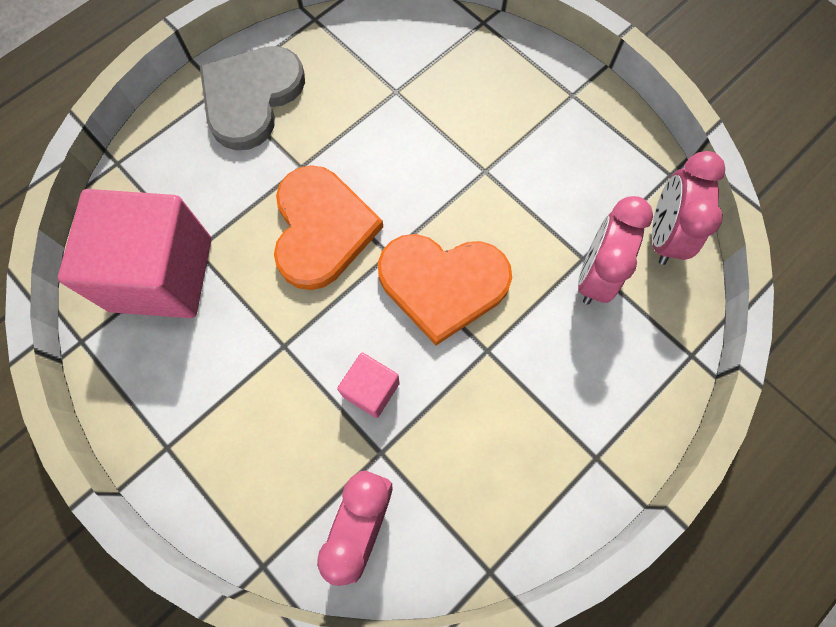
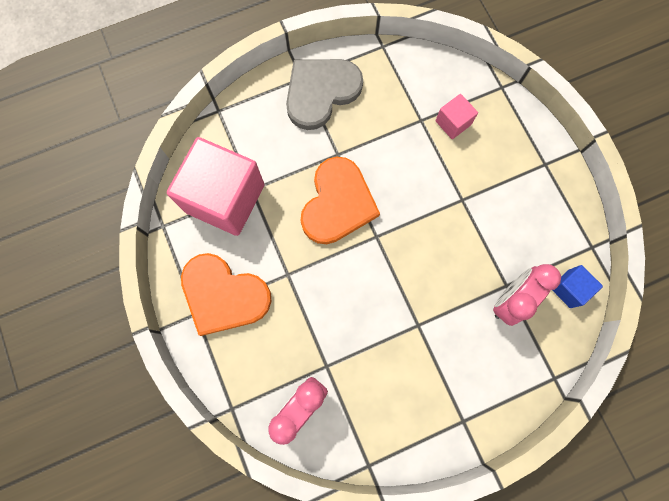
camera: 20 degrees right, 5 degrees up
(371, 389) = (334, 323): pink cube -> pink cube (453, 123)
(442, 284) = (405, 270): orange heart -> orange heart (223, 295)
(663, 235) = (569, 289): pink clock -> blue cube

